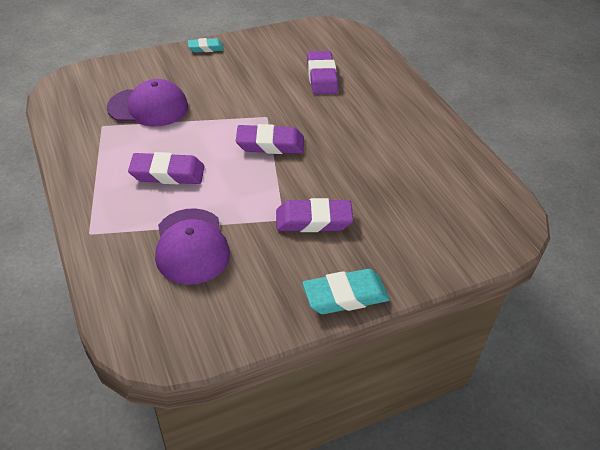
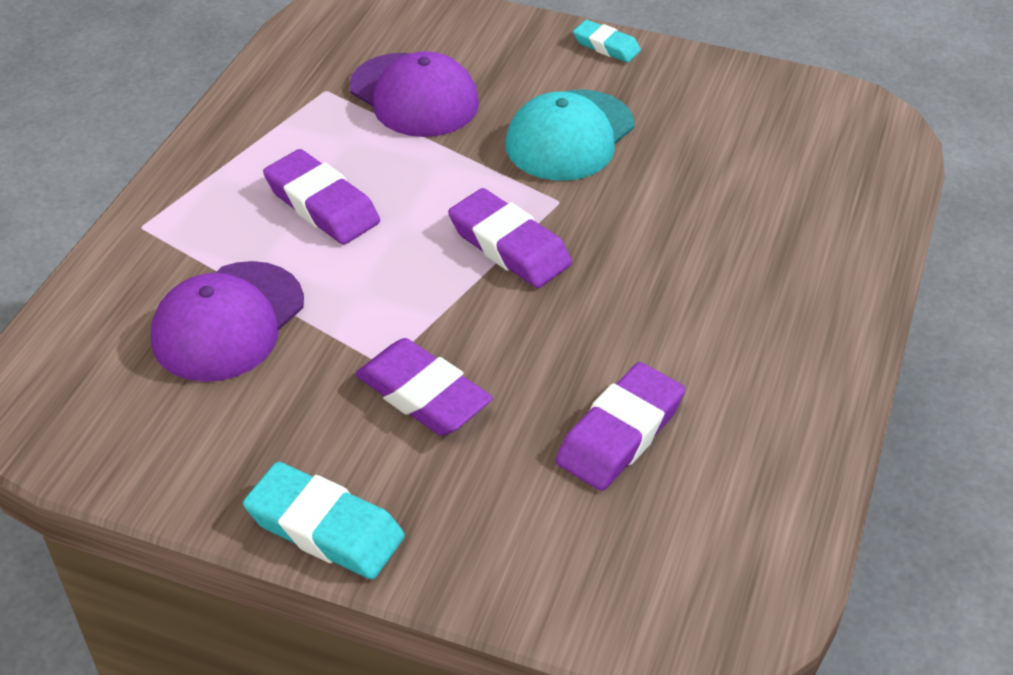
camera: 45 degrees right, 0 degrees up
(237, 89) = (570, 136): none -> turquoise cap
(321, 77) = (730, 186): purple eraser -> purple eraser (620, 433)

